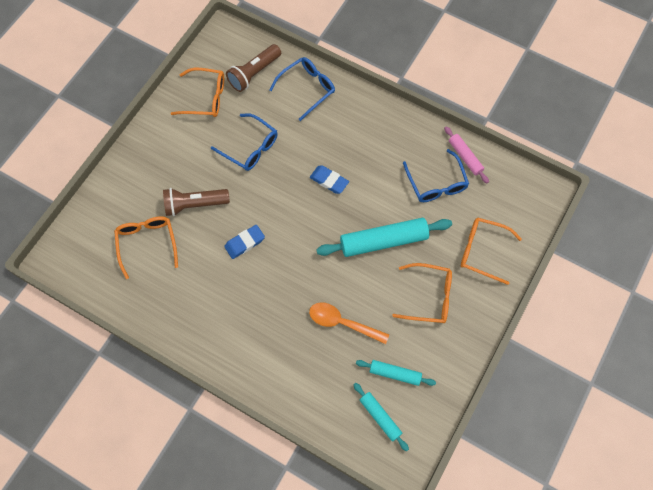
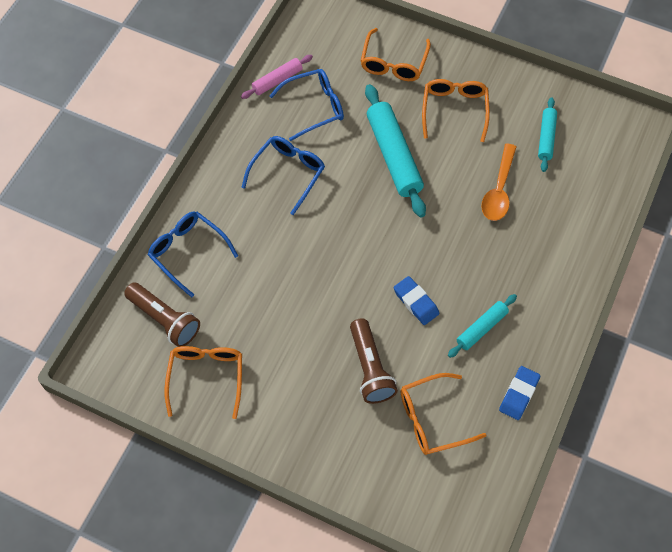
camera: 95 degrees left, 5 degrees down
(250, 148) = (281, 311): blue glasses -> blue glasses (288, 173)
(329, 181) = (321, 217): blue eraser -> blue eraser (519, 394)
(380, 417) = (595, 149): turquoise rolling pin -> turquoise rolling pin (481, 328)

